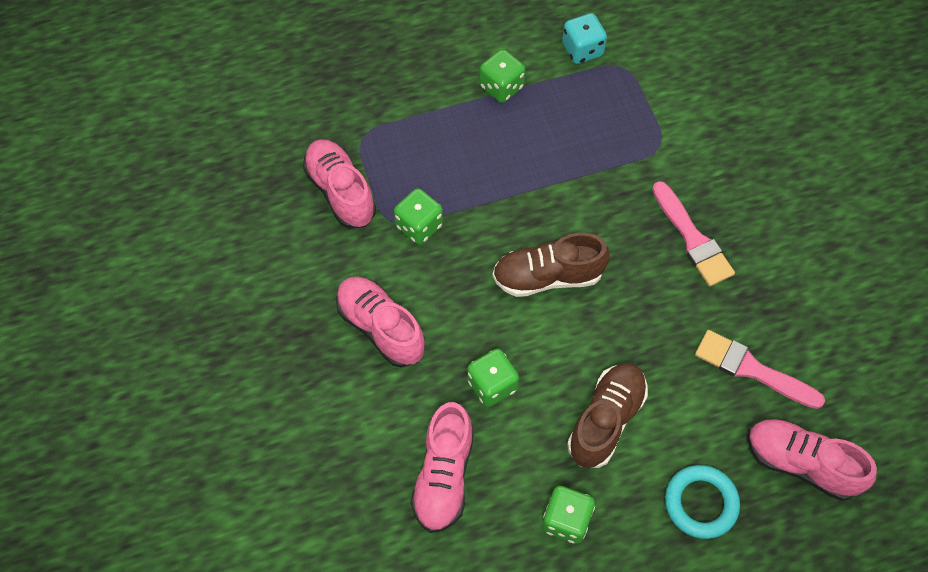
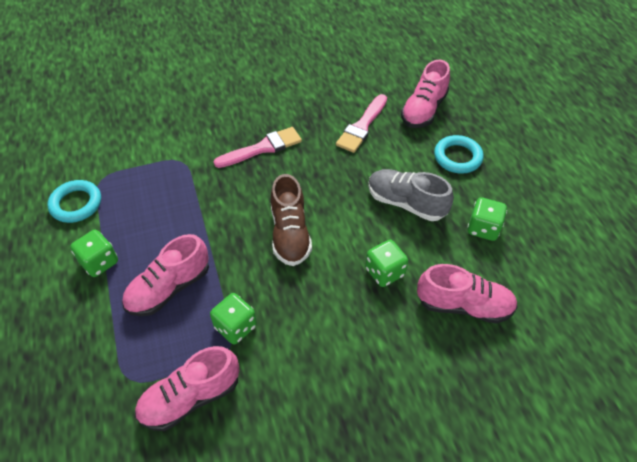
camera: 90 degrees left, 10 degrees down
(381, 328) = (336, 356): pink shoe -> pink shoe (169, 288)
(582, 50) = (76, 204): turquoise dice -> turquoise ring
(606, 420) = (406, 203): brown shoe -> grey shoe

